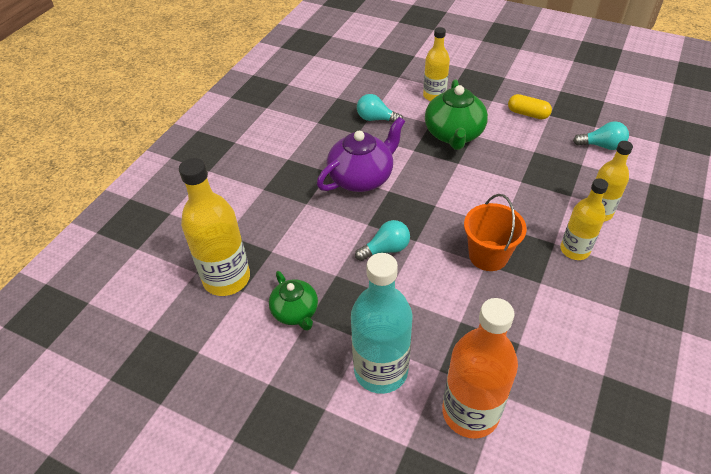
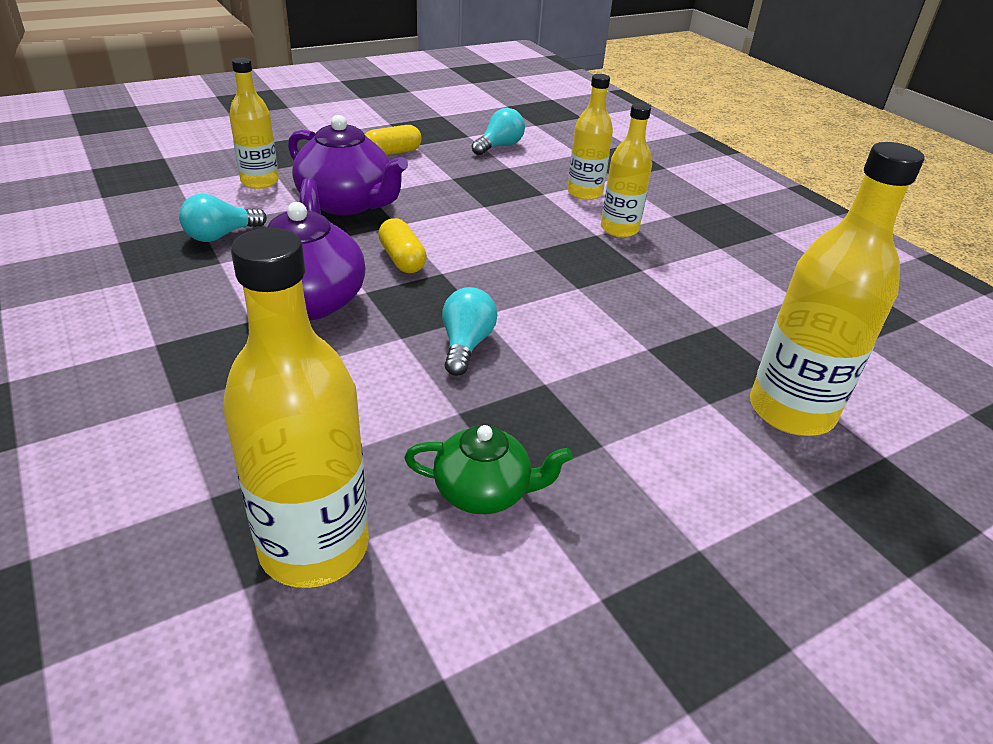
camera: 60 degrees left, 10 degrees down
(381, 370) = (671, 454): turquoise bottle -> none
(429, 185) = (402, 259): none -> yellow capsule
(454, 134) = (347, 203): green teapot -> purple teapot
(470, 412) = (791, 411): orange bottle -> yellow bottle
(488, 255) = (567, 279): orange bucket -> none

